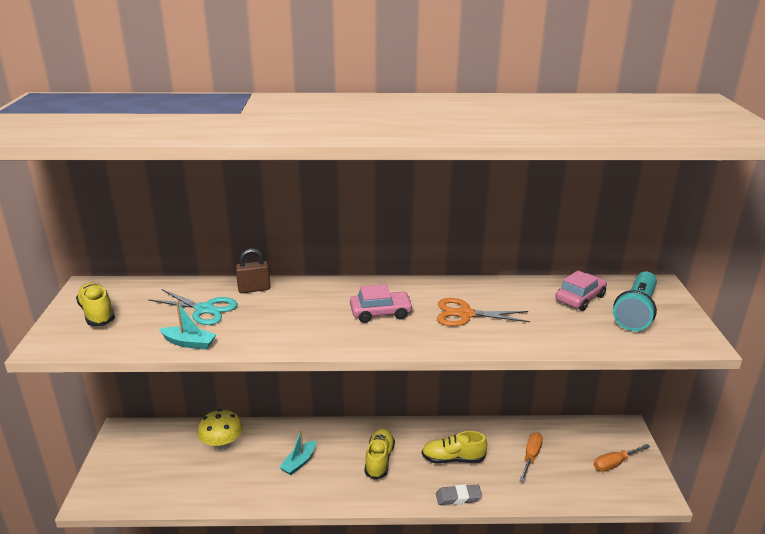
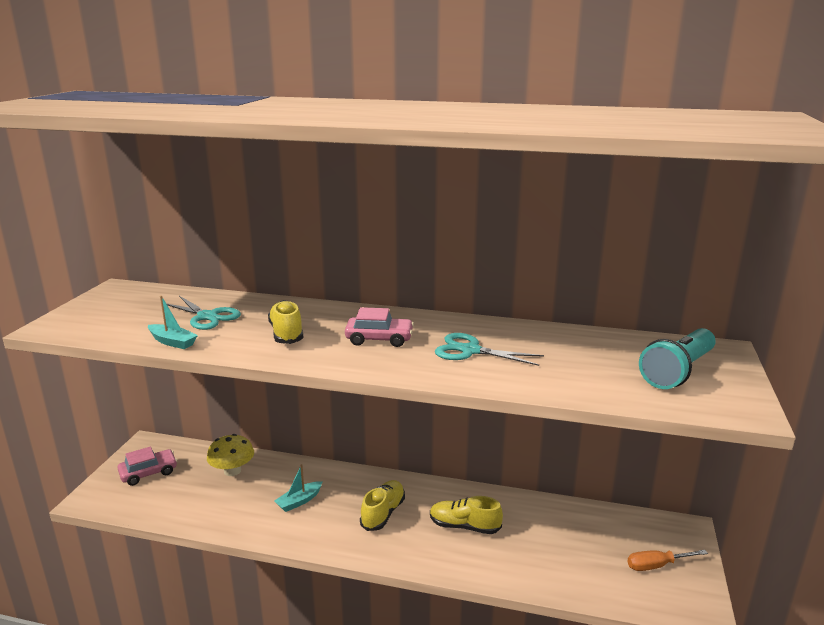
camera: 15 degrees right, 5 degrees down
(97, 314) = (109, 309): yellow shoe -> yellow shoe (286, 333)
(254, 289) = (266, 305): brown padlock -> none
(458, 497) = (453, 567): grey eraser -> none
(465, 314) = (470, 351): orange scissors -> turquoise scissors
(531, 456) = (556, 539): orange screwdriver -> none
(580, 298) = (615, 351): pink car -> pink car (148, 473)

